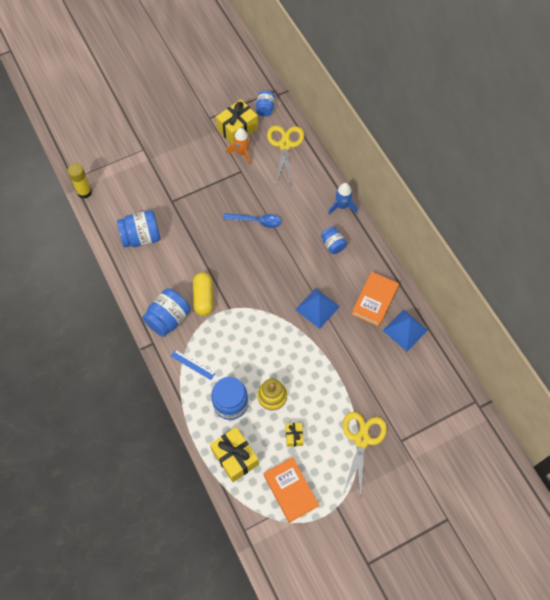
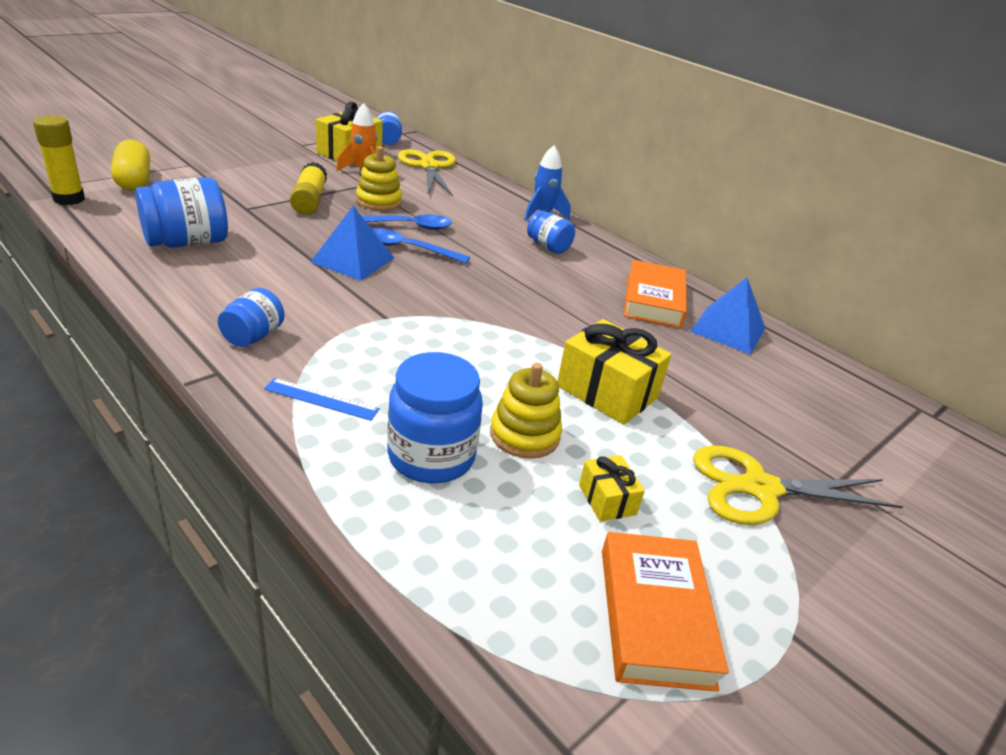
camera: 20 degrees left, 30 degrees down
(168, 319) = (253, 336): blue jar -> blue jar, size x0.60
(203, 298) = (328, 307): yellow capsule -> yellow capsule (134, 180)
(206, 191) = (309, 200): none -> yellow glue stick
(235, 457) = (476, 561): yellow gift -> yellow gift (607, 392)
(245, 192) = (379, 201): none -> yellow stacking toy
(252, 245) = (408, 249): none -> blue spoon
(290, 490) = (655, 616): orange book -> orange book turned 45 degrees clockwise
(317, 308) = (558, 311): blue pyramid -> blue pyramid (353, 260)
(362, 440) = (760, 489): yellow scissors -> yellow scissors turned 90 degrees counterclockwise

